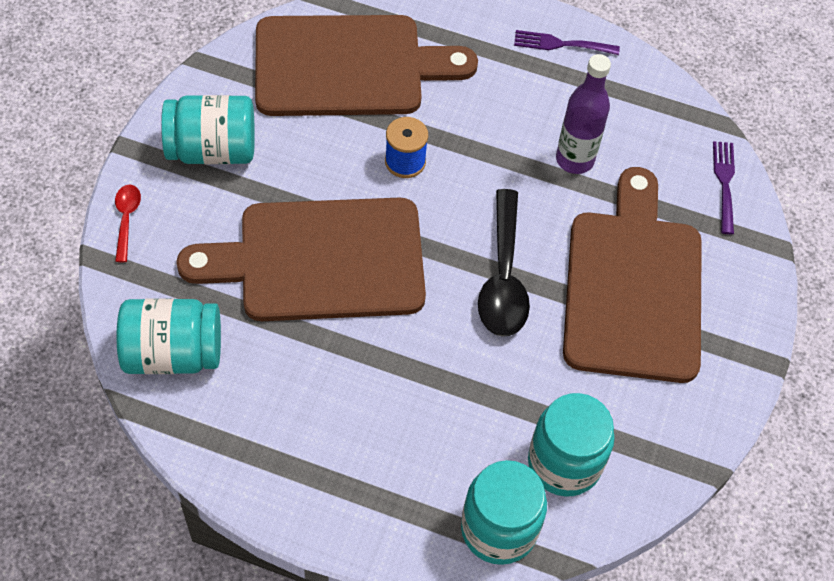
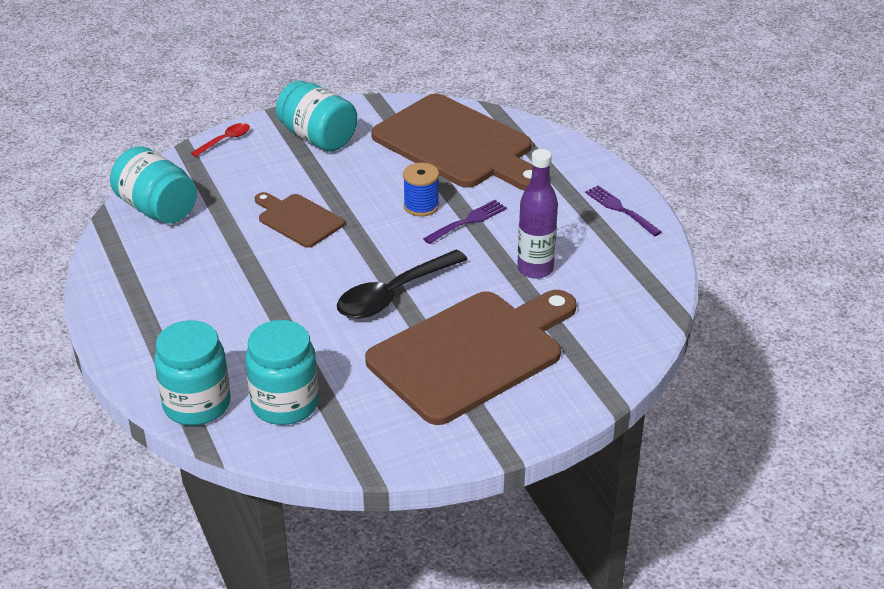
camera: 50 degrees right, 20 degrees down
(320, 261) = (298, 219): brown cutting board -> brown cutting board, size x0.50
(724, 183) = (628, 344): purple fork -> purple fork (468, 221)

